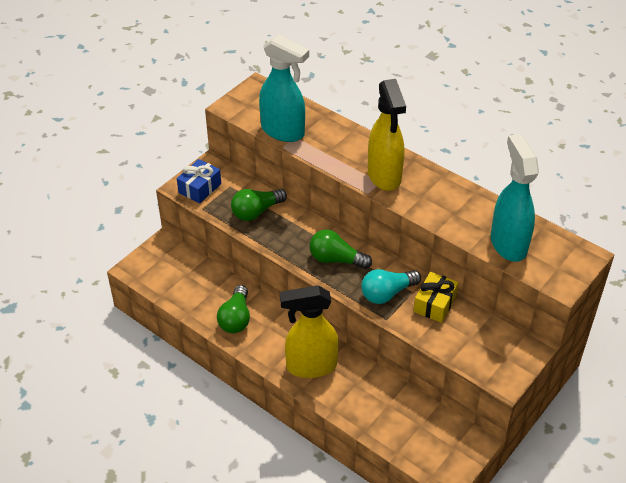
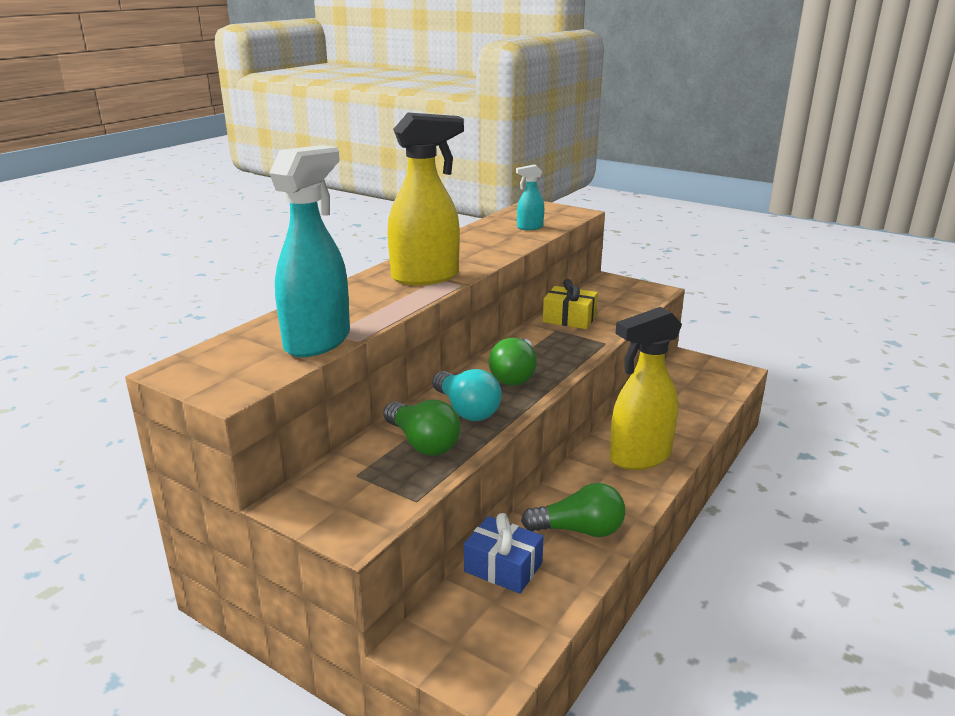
camera: 95 degrees left, 20 degrees down
(199, 188) = (359, 509): blue gift -> blue gift (503, 567)
(310, 366) = (639, 457): yellow spray bottle -> yellow spray bottle turned 75 degrees clockwise
(387, 293) = (564, 343): turquoise light bulb -> turquoise light bulb (466, 410)
(508, 243) = (529, 227): turquoise spray bottle -> turquoise spray bottle, size x0.47

